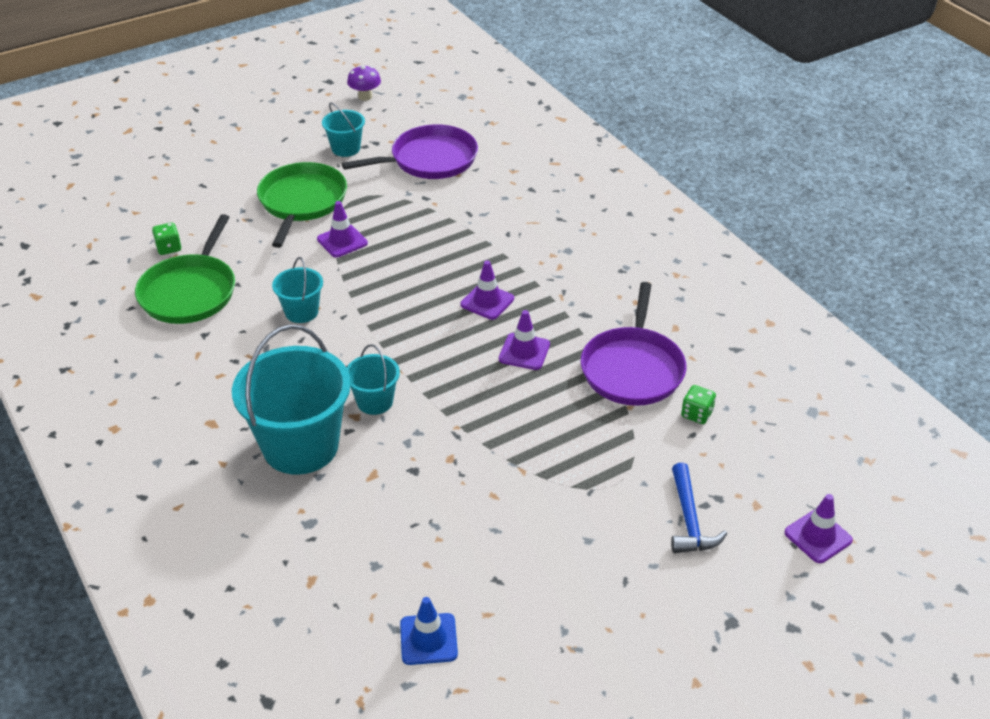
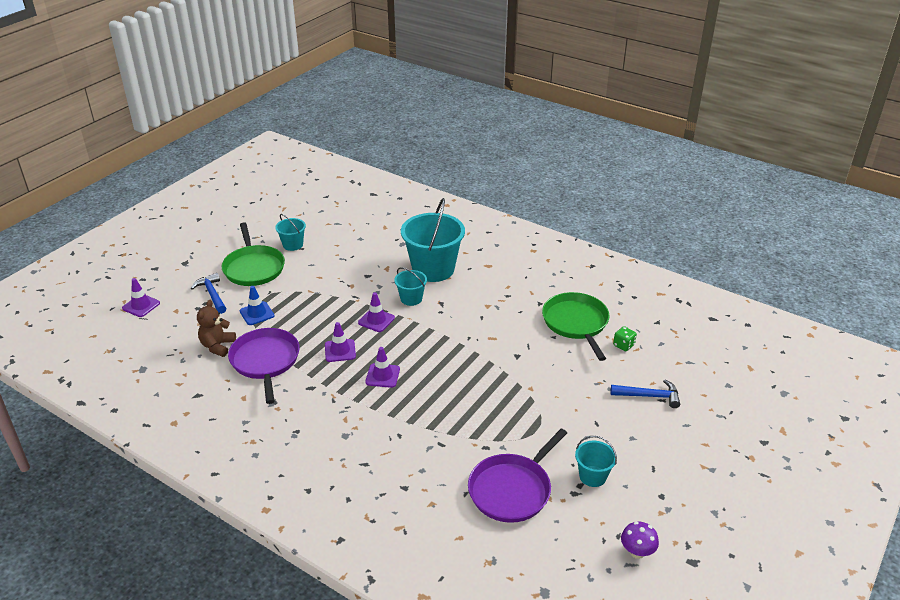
camera: 155 degrees right, 5 degrees down
(210, 192) = (649, 396): none -> blue hammer
(301, 202) = (575, 410): green pan -> green pan (253, 268)
(301, 312) = (496, 332): turquoise bucket -> turquoise bucket (293, 245)
(342, 241) = (515, 388): purple traffic cone -> purple traffic cone (376, 320)
(428, 639) = (320, 224): blue traffic cone -> blue traffic cone (257, 313)
(697, 414) = (217, 346): green dice -> brown teddy bear

